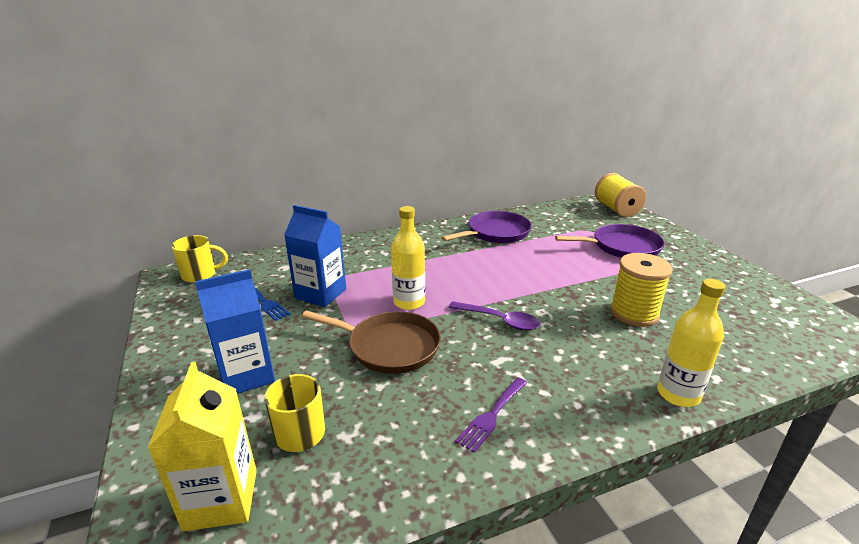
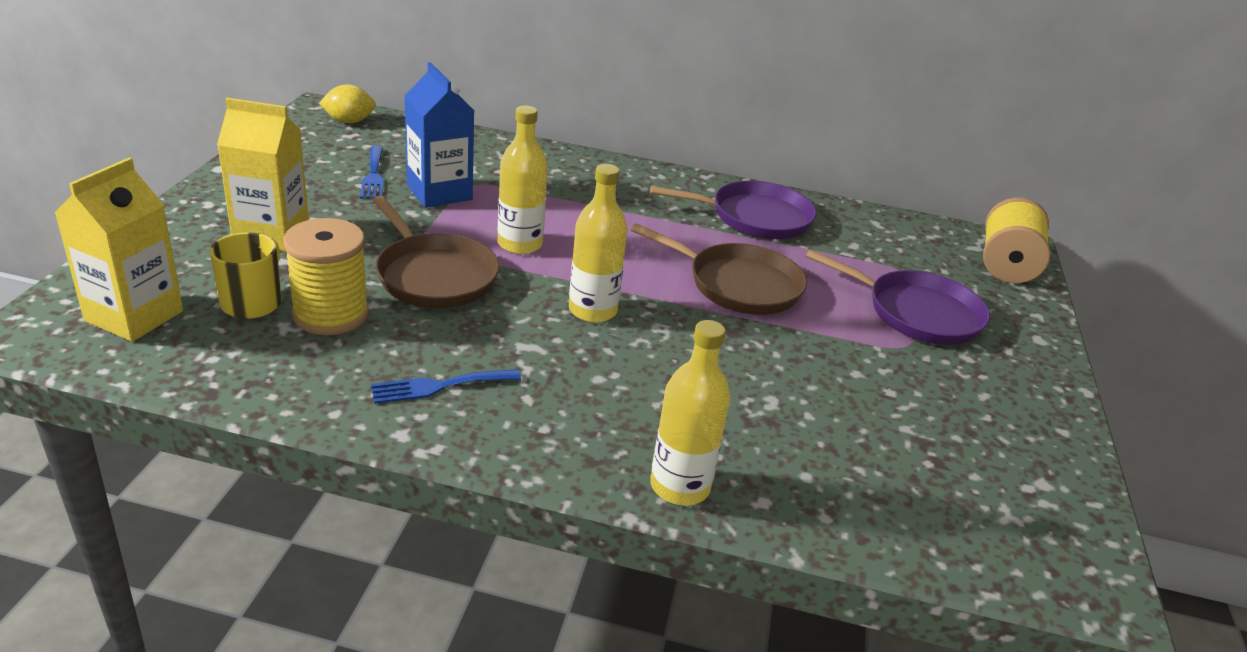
camera: 30 degrees right, 5 degrees up
(200, 275) = (349, 121): yellow mug -> yellow lemon
(246, 375) = (271, 234): blue carton -> yellow carton
(492, 415) = (439, 386): purple fork -> blue fork
(499, 320) = (592, 310): purple spoon -> yellow bottle
(539, 270) = (738, 285): none -> brown pan
(634, 313) = (781, 388): yellow spool -> yellow spool (330, 314)

